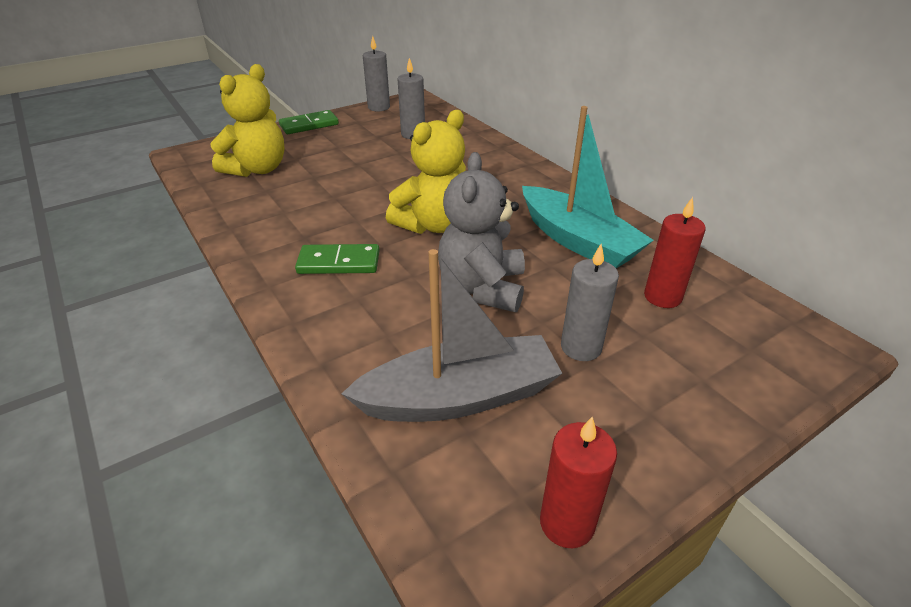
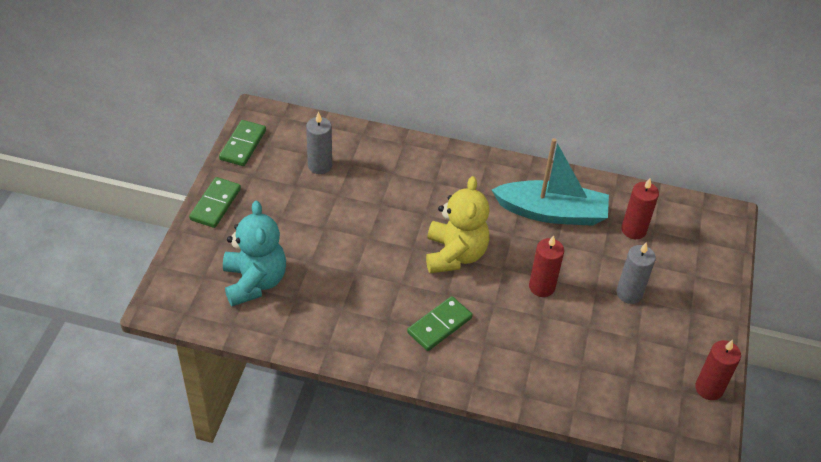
camera: 45 degrees left, 10 degrees up
(257, 169) = (254, 282): yellow teddy bear -> turquoise teddy bear
(379, 107) = (243, 145): grey candle -> green domino
(460, 397) = (608, 363): grey boat -> none
(482, 288) = (541, 287): grey teddy bear -> red candle

